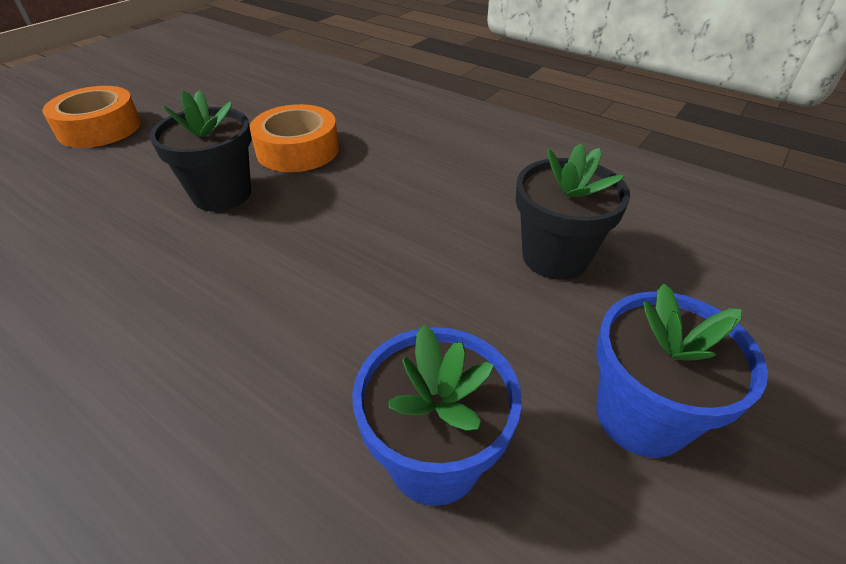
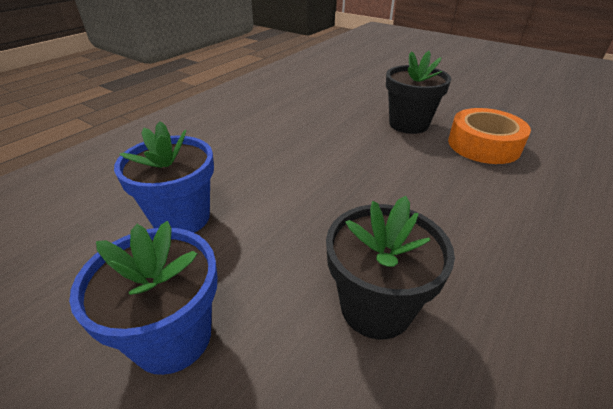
camera: 90 degrees right, 5 degrees down
(100, 128) = (461, 78): orange tape -> none

